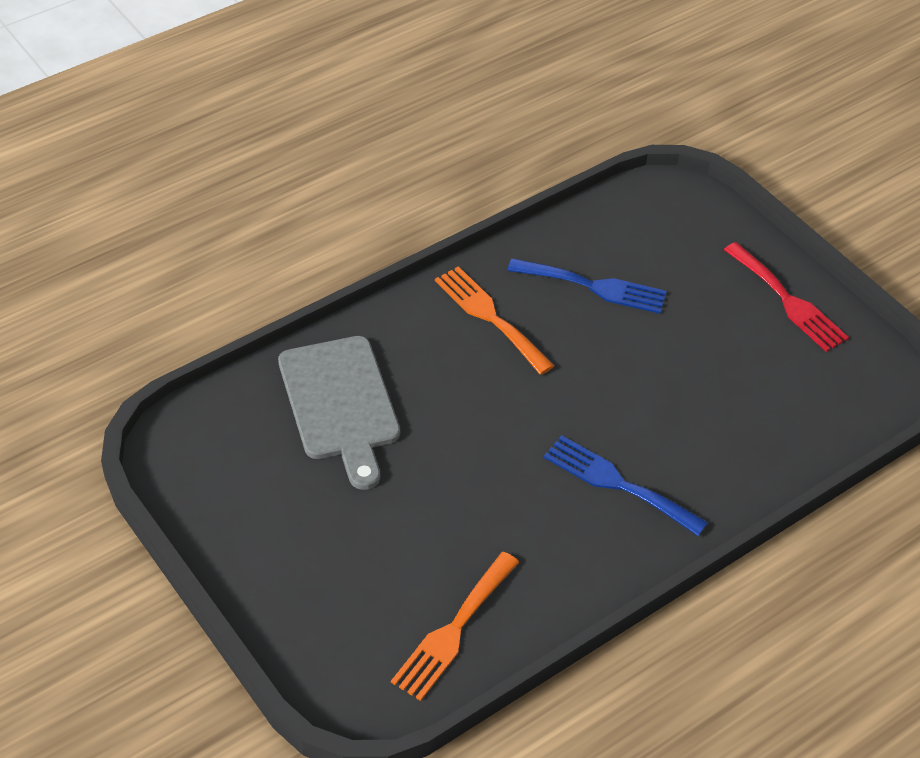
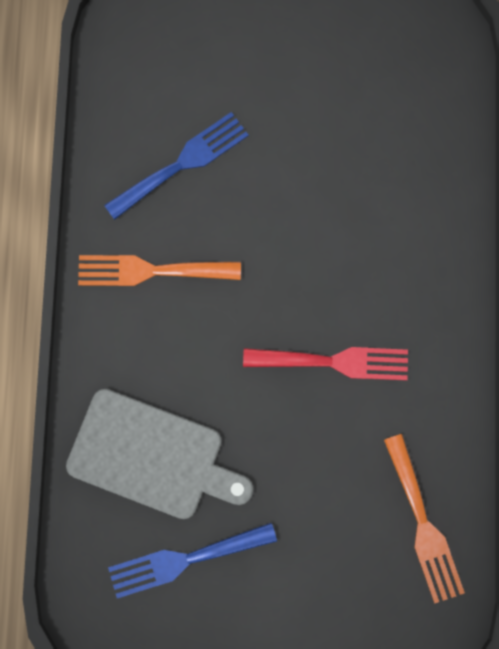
camera: 50 degrees left, 30 degrees up
(617, 484) = (384, 304): blue fork -> blue fork (184, 560)
(788, 301) = (310, 27): red fork -> red fork (334, 362)

